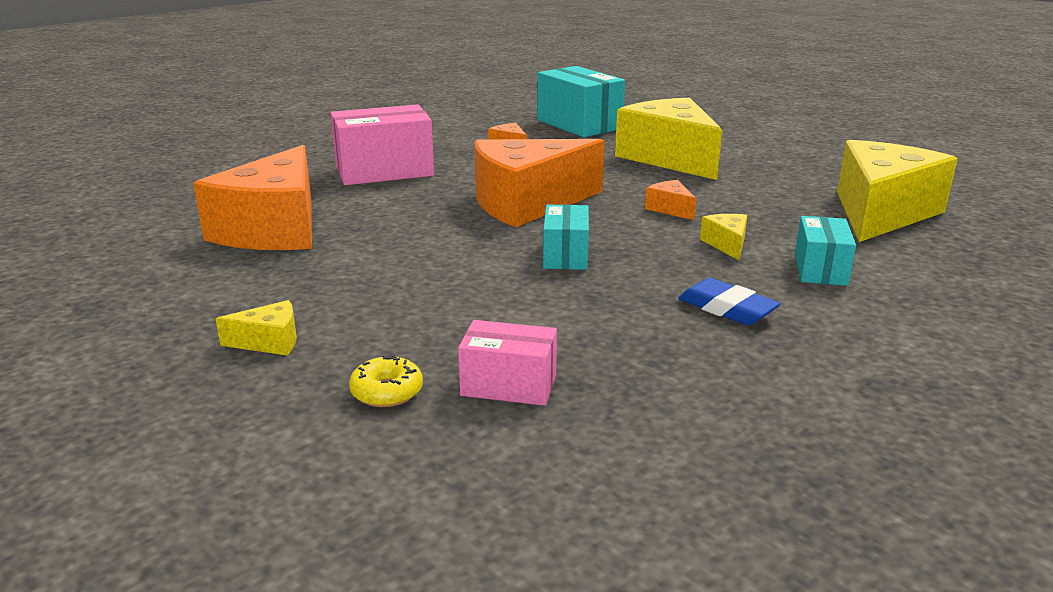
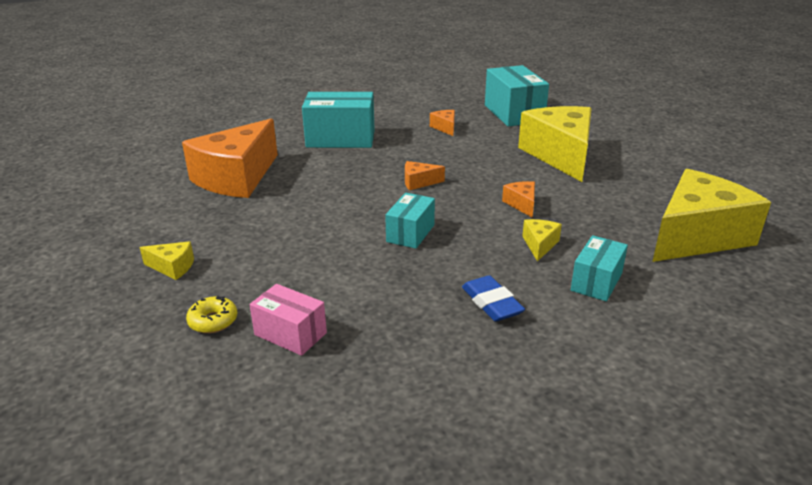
camera: 20 degrees right, 5 degrees up
(384, 171) = (340, 139): pink box -> turquoise box
(527, 203) = (419, 182): orange cheese -> orange cheese, size x0.40

